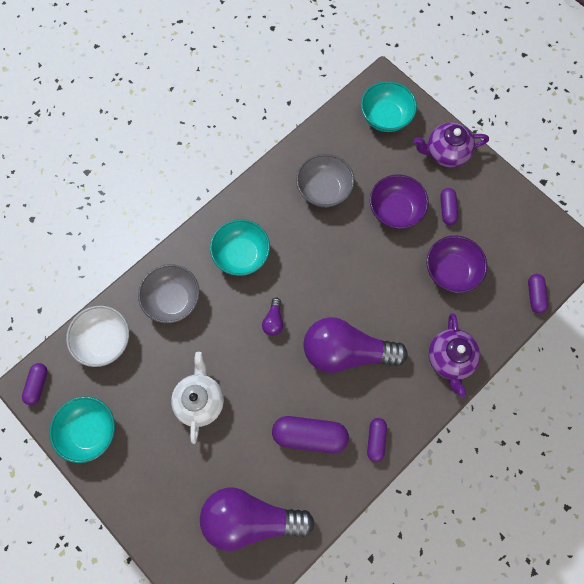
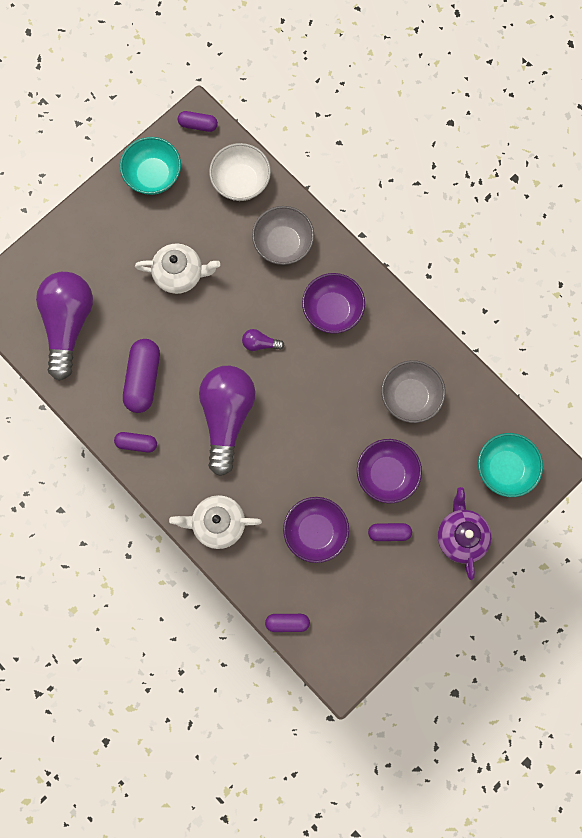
camera: 90 degrees right, 5 degrees up
(241, 255) = (332, 310): turquoise bowl -> purple bowl
(450, 359) = (218, 523): purple teapot -> white teapot

